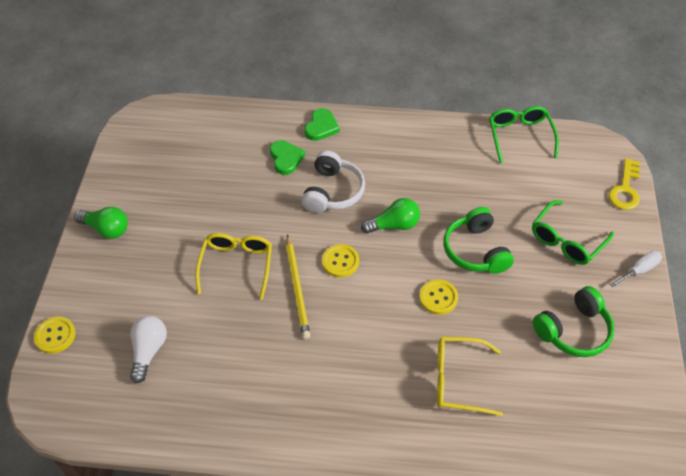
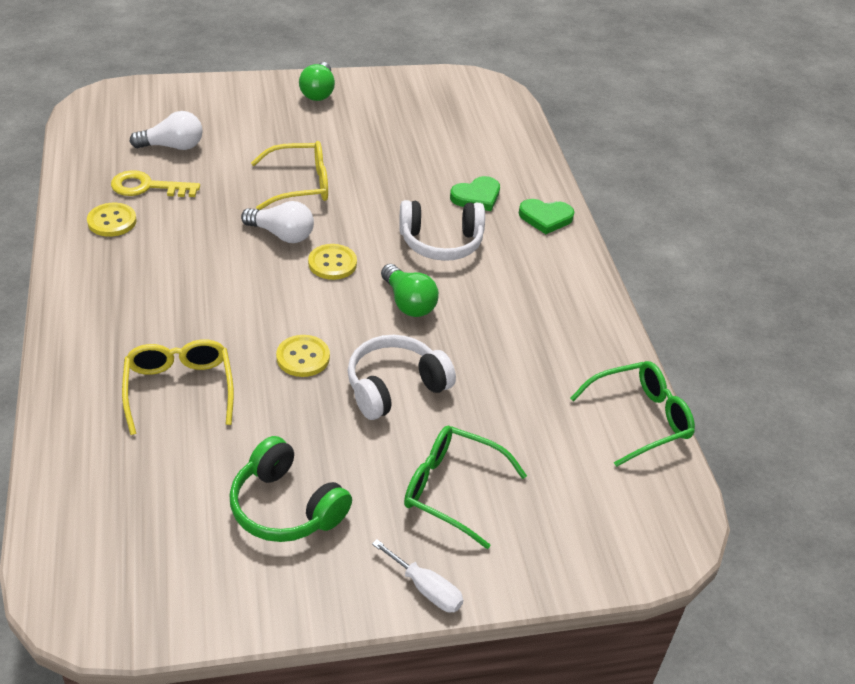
camera: 70 degrees right, 10 degrees down
(55, 336) = (178, 89): yellow button -> yellow button (112, 221)
(297, 288) = (281, 234): yellow pencil -> white light bulb
(475, 250) = (395, 387): green headphones -> white headphones
(625, 189) = (593, 564): yellow key -> yellow key (148, 187)

